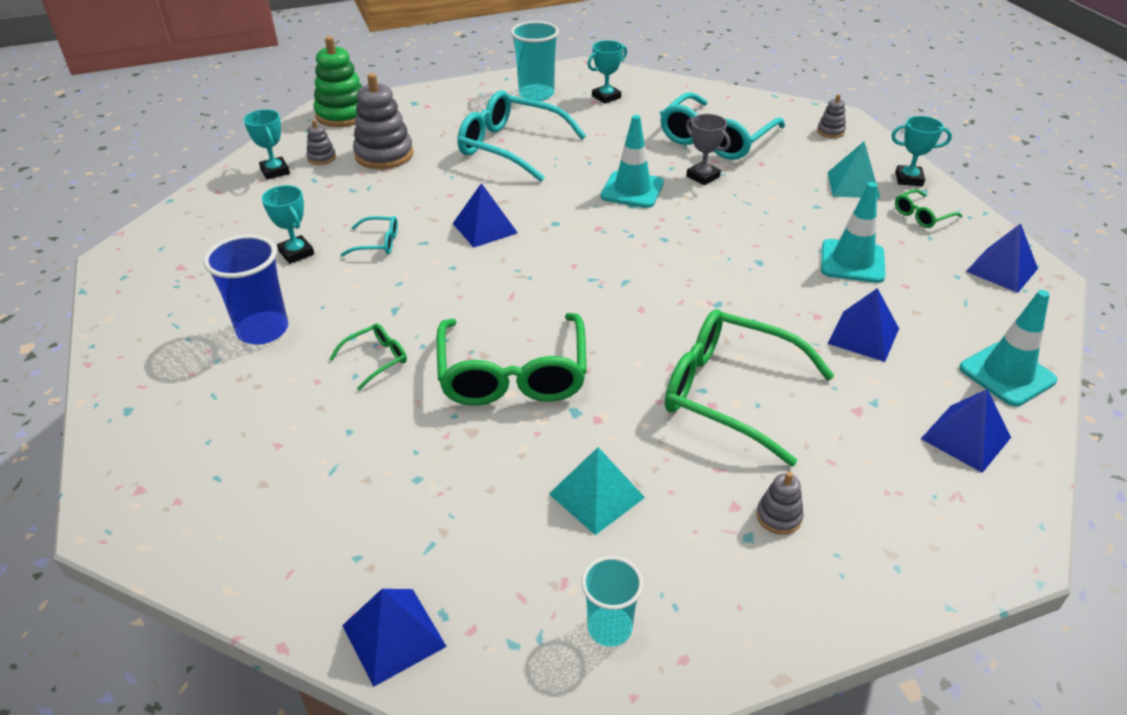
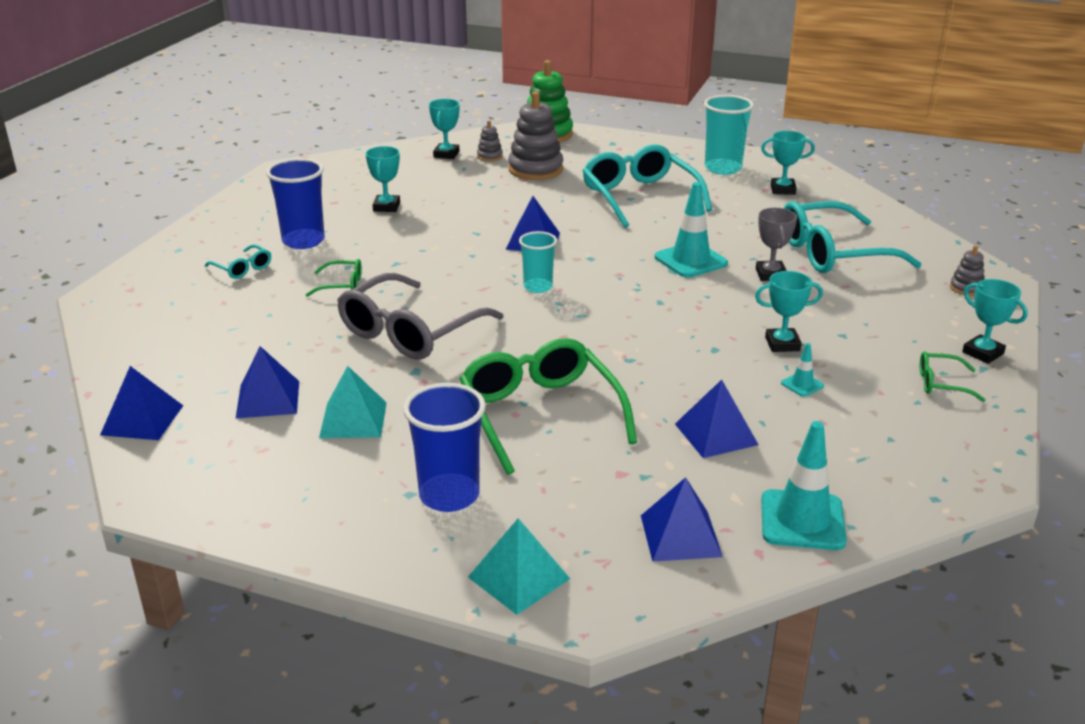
camera: 40 degrees right, 10 degrees down
(378, 243) = (446, 221): turquoise glasses -> turquoise glasses (243, 268)
(513, 375) = (410, 332): green glasses -> grey glasses
(609, 628) = (251, 484): turquoise cup -> turquoise cup (538, 287)
(778, 516) = (449, 495): grey stacking toy -> blue cup
(793, 233) = (782, 344): none -> turquoise trophy
(852, 261) = (802, 384): turquoise traffic cone -> turquoise traffic cone, size x0.48
(853, 185) = (911, 335): turquoise pyramid -> turquoise pyramid (519, 578)
(1002, 270) = (949, 455): blue pyramid -> blue pyramid (268, 399)

